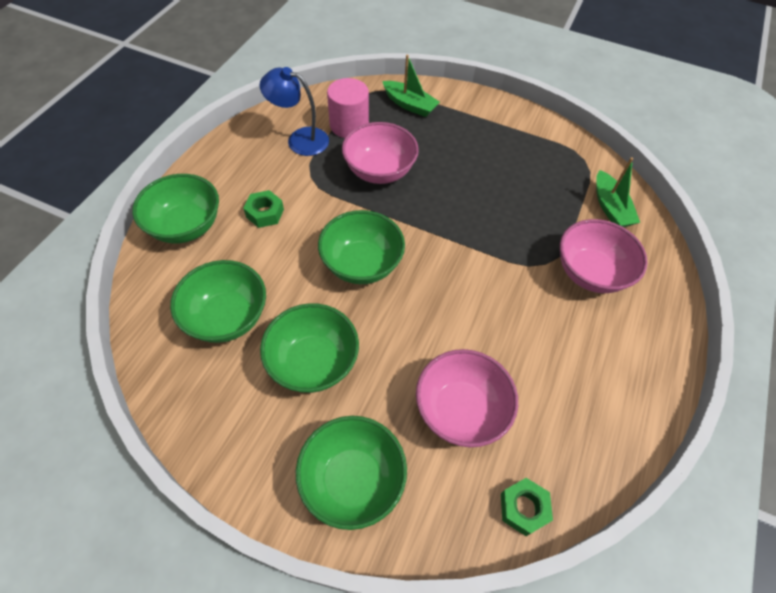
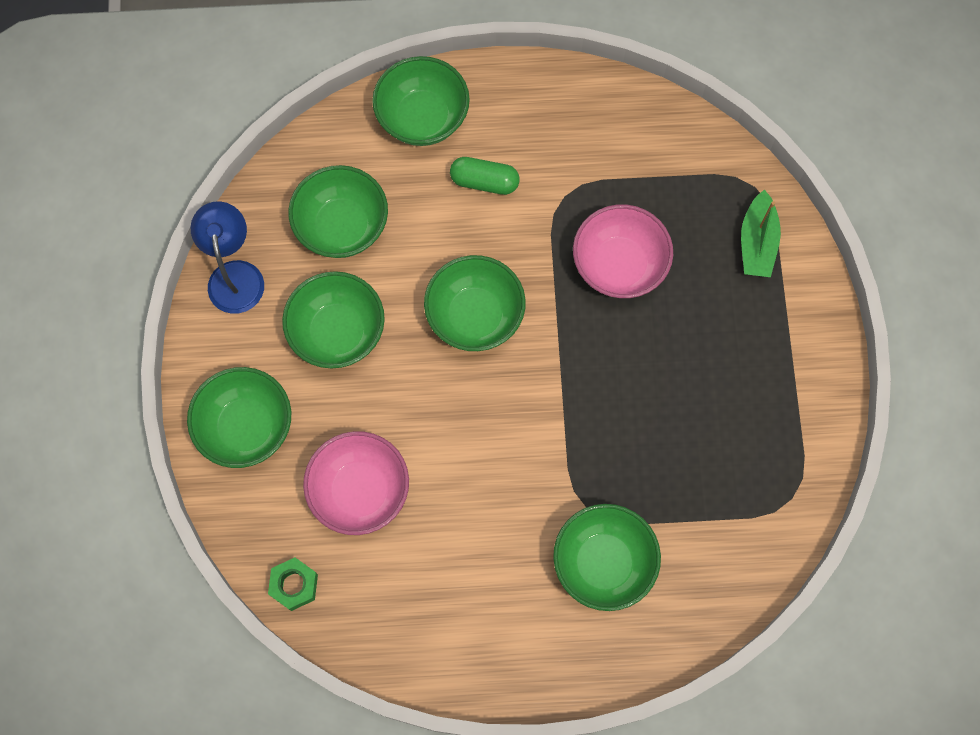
camera: 65 degrees right, 15 degrees up
(265, 213) = (484, 182): green nut -> green capsule
(300, 139) = (614, 151): blue lamp -> blue lamp (235, 275)
(349, 125) = (673, 192): pink cylinder -> none
(590, 272) = (603, 563): pink bowl -> green bowl
(610, 207) = (723, 556): green boat -> none

